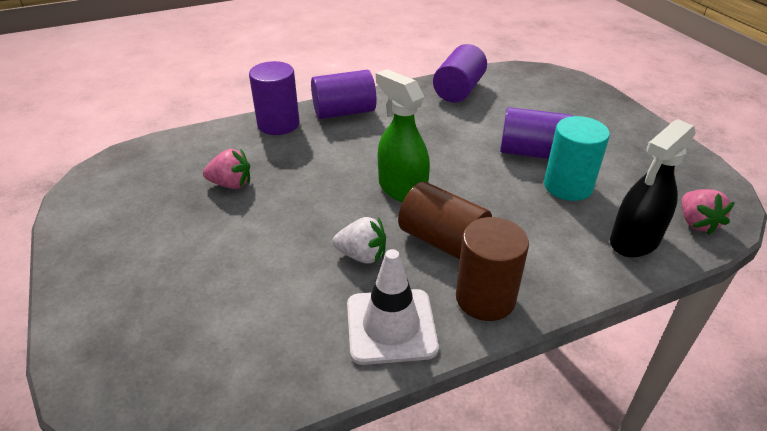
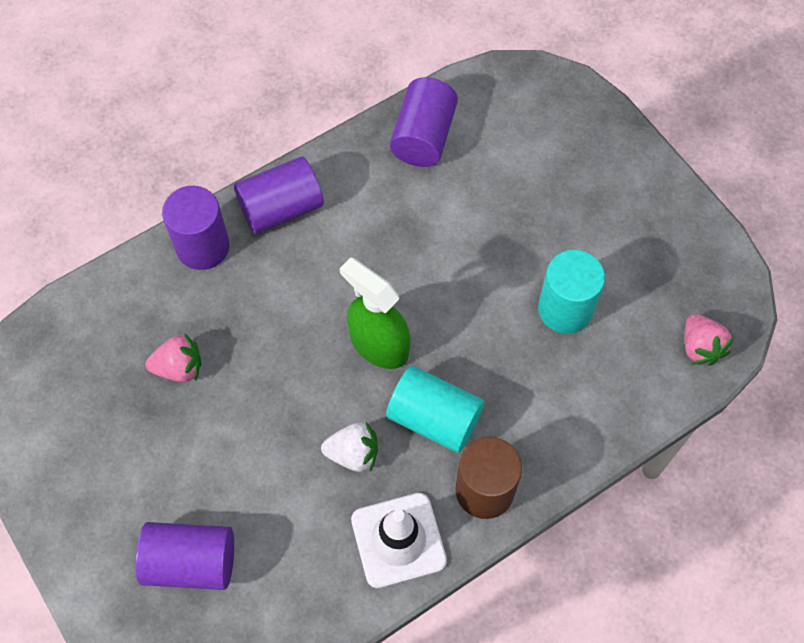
camera: 10 degrees left, 25 degrees up
(442, 241) = (434, 418): brown cylinder -> turquoise cylinder
(531, 152) = (523, 254): purple cylinder -> purple cylinder (191, 562)
(634, 241) = (633, 385): black spray bottle -> none

